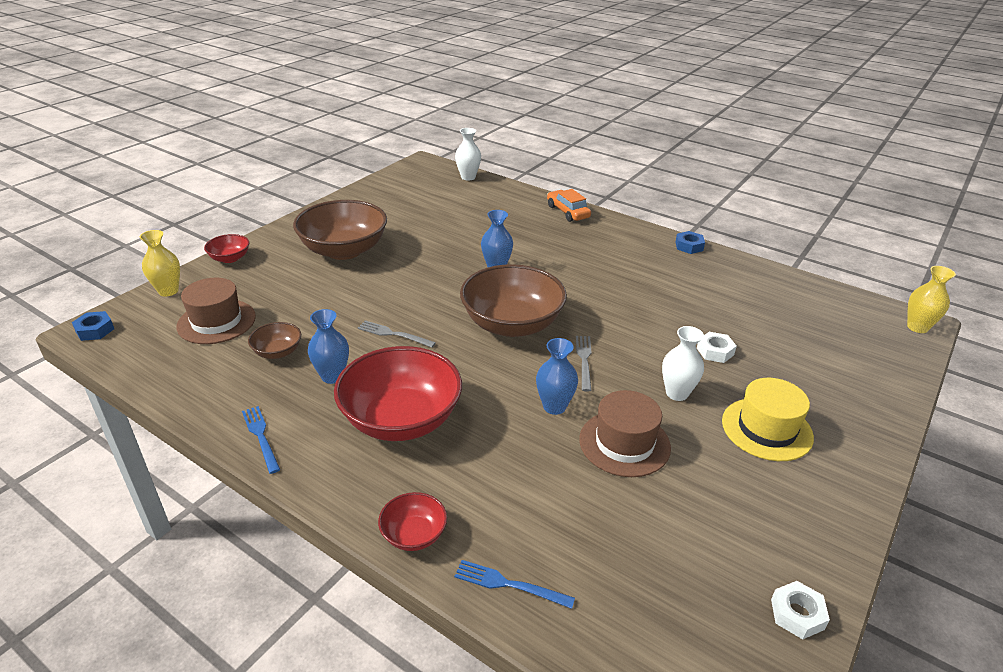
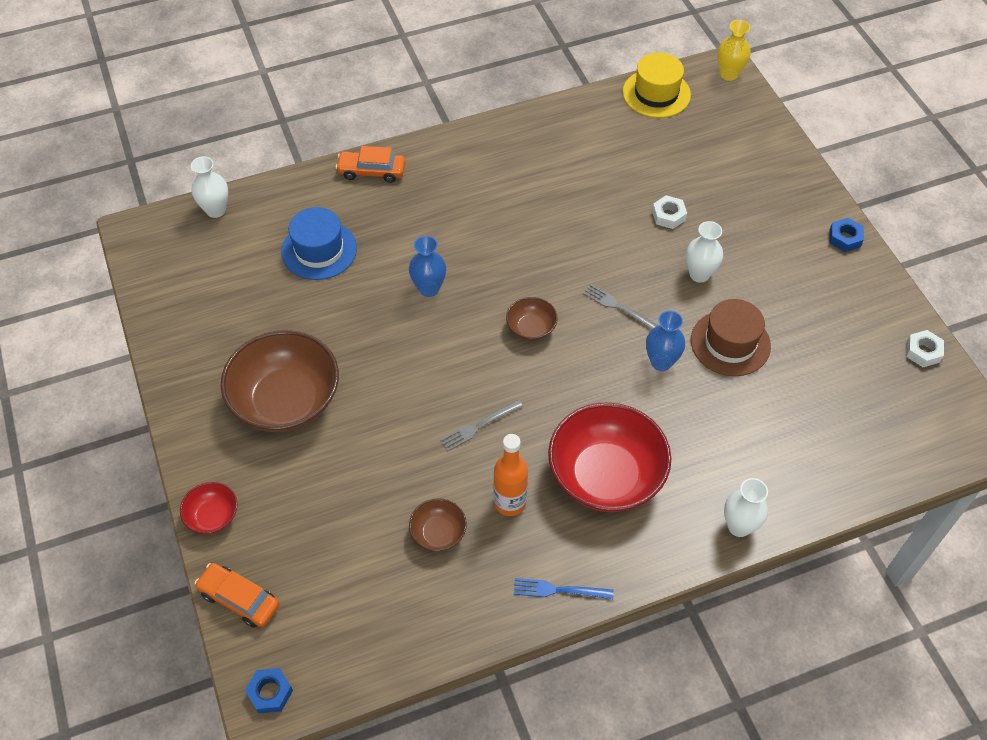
camera: 55 degrees left, 20 degrees up
(168, 291) = (239, 599): yellow vase -> orange car
(216, 321) = (341, 570): brown hat -> none
(332, 376) = (510, 502): blue vase -> orange bottle
(414, 534) = (739, 526): red bowl -> white vase
(479, 218) = (319, 250): none -> blue hat
(509, 584) = (816, 490): blue fork -> none
(512, 324) = (531, 328): brown bowl -> brown bowl, size x0.46
(689, 246) = (511, 124): blue nut -> blue nut (844, 238)
(767, 429) = (771, 249): yellow hat -> yellow hat (656, 93)

